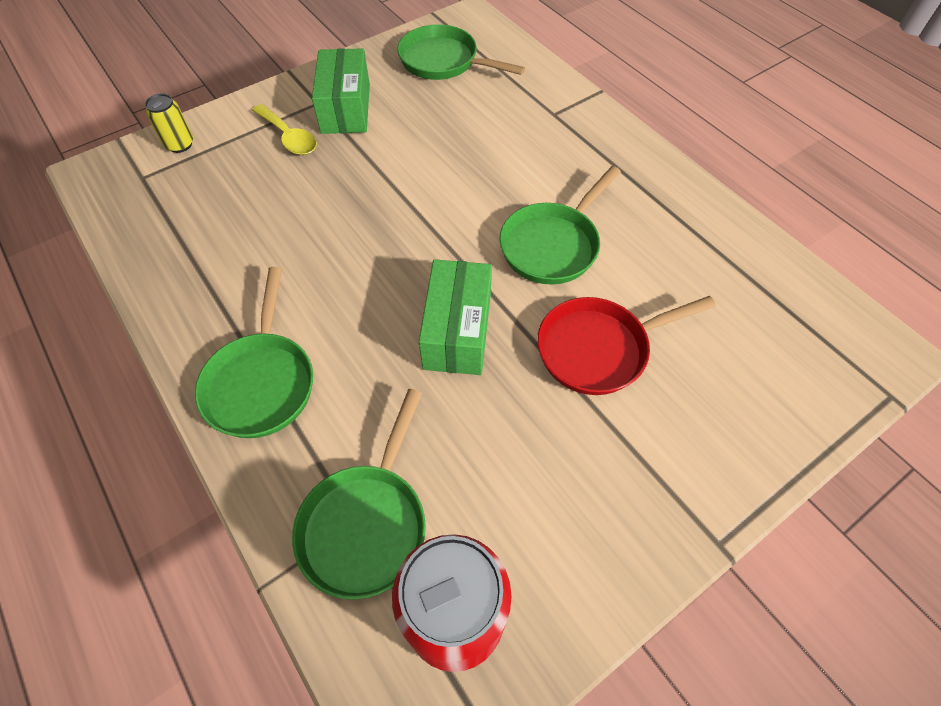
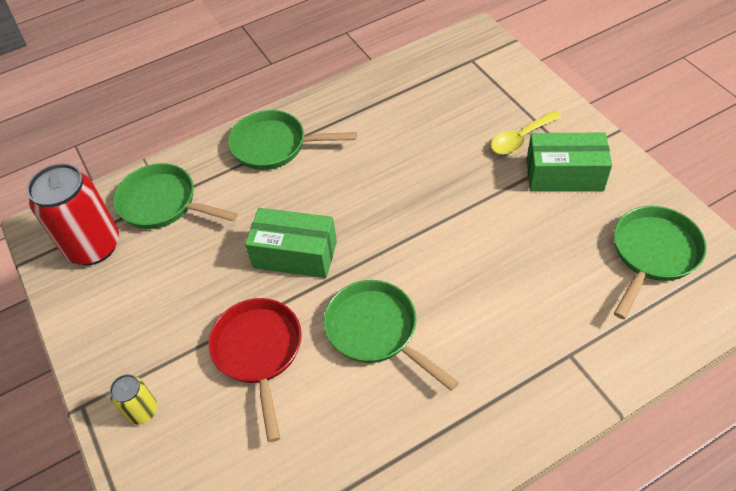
camera: 100 degrees right, 5 degrees down
(180, 144) = (509, 74): yellow can -> yellow can (142, 411)

